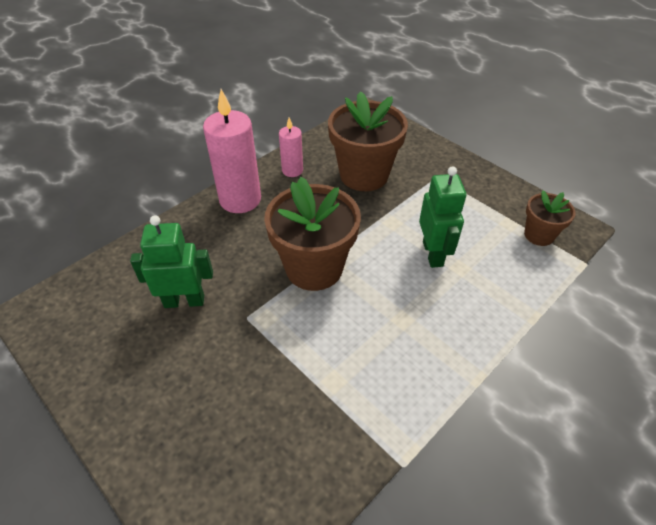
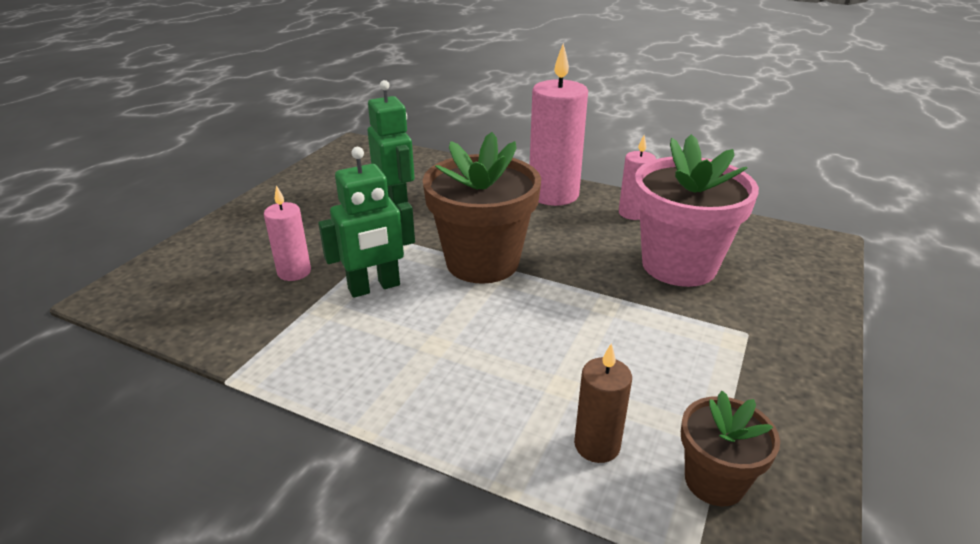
camera: 70 degrees right, 15 degrees down
(266, 399) = (294, 272): none -> pink candle
(364, 175) = (679, 265): brown flower pot -> pink flower pot
(433, 254) = (572, 354): green robot -> green robot (374, 287)
(509, 269) = (597, 445): none -> brown candle

